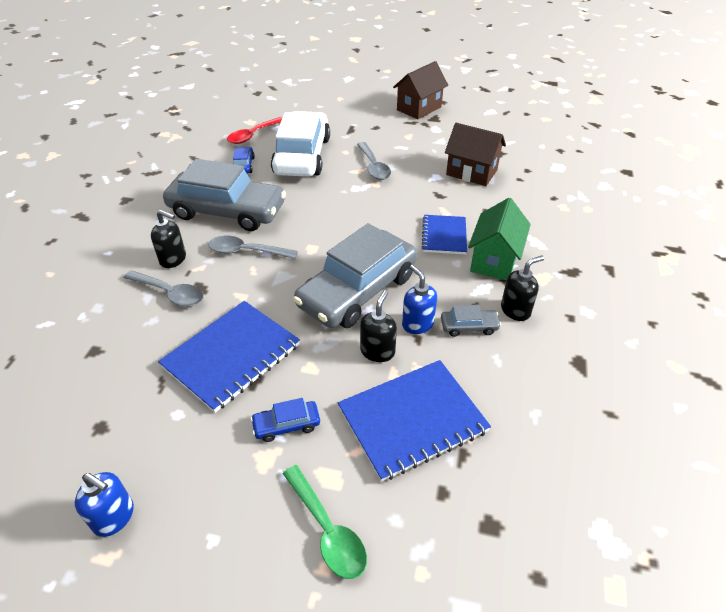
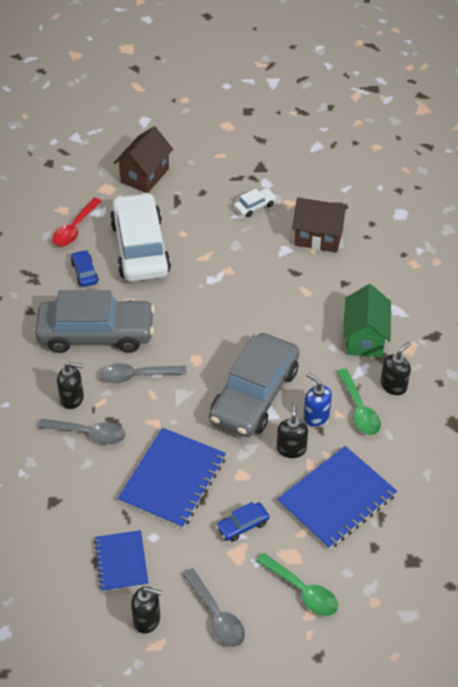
camera: 15 degrees left, 5 degrees up
(114, 517) = (147, 619): blue soap dispenser -> black soap dispenser
(373, 167) = (219, 248): grey spoon -> grey spoon (216, 615)
(419, 108) = (239, 155): brown house -> brown house (145, 175)
(419, 143) = (254, 206): none -> white car
(444, 236) = (313, 320): blue notebook -> blue notebook (121, 562)
(469, 327) = (359, 409): grey car -> green spoon

